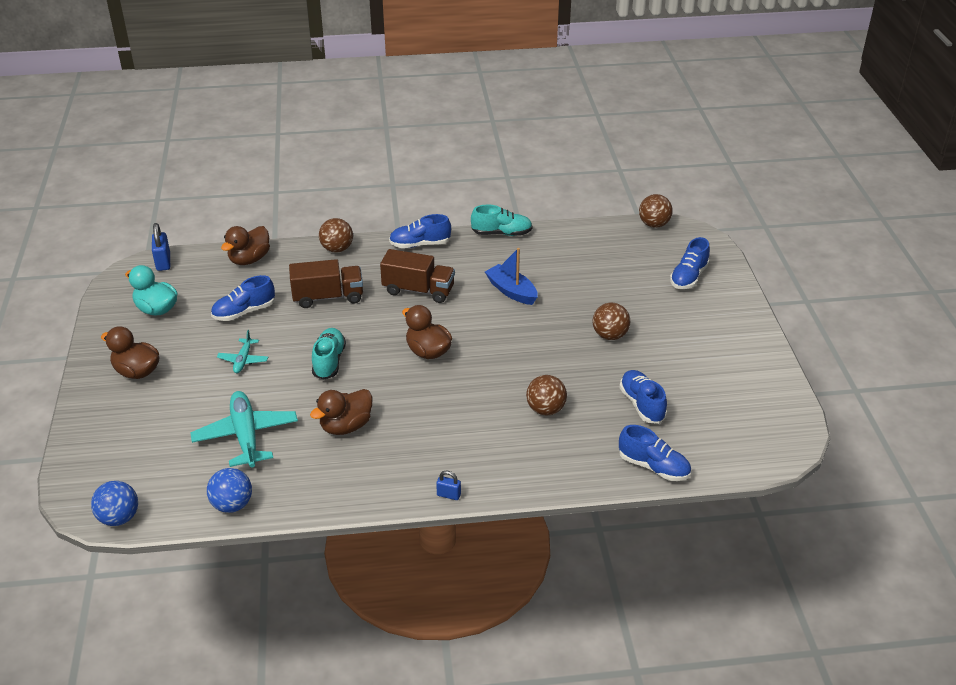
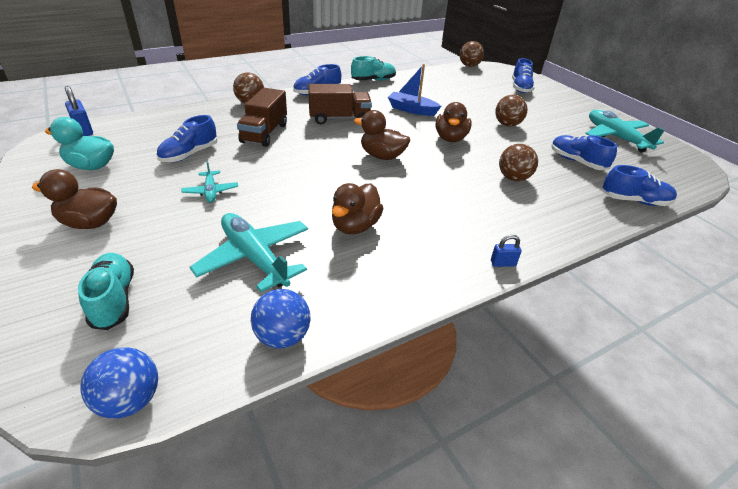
camera: 25 degrees left, 0 degrees up
(249, 259) = (173, 118): brown duck -> brown duck (450, 138)
(328, 297) = (264, 133): brown truck -> brown truck turned 135 degrees clockwise
(329, 361) = (299, 177): turquoise shoe -> turquoise shoe (113, 299)
(732, 381) = (615, 137): none -> turquoise plane

